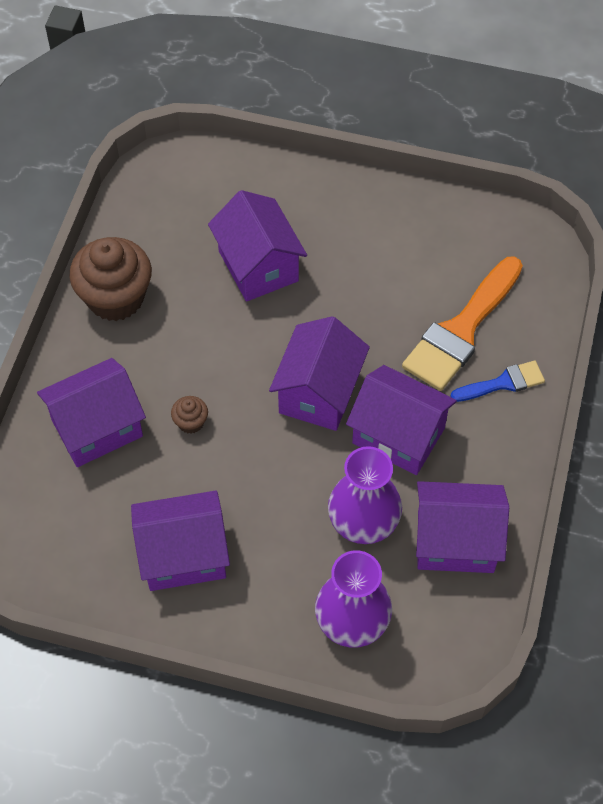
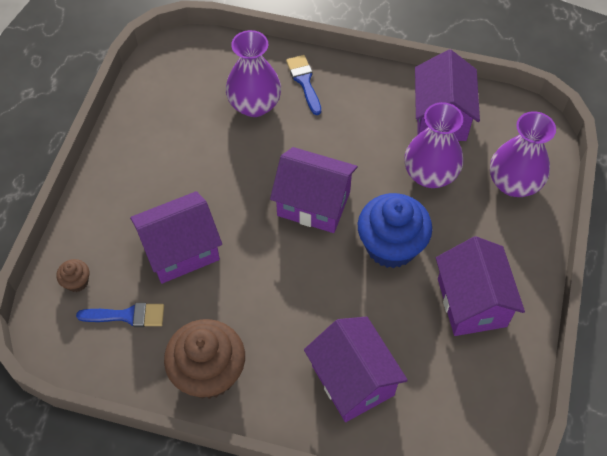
camera: 90 degrees left, 0 degrees up
(183, 224) = (127, 316): none -> blue brush
(191, 422) = (344, 301): brown cupcake -> brown cupcake (77, 282)
(261, 472) = (391, 246): none -> blue cupcake
(398, 435) = (352, 149): purple house -> none
(462, 329) = (254, 105): orange brush -> purple vase

